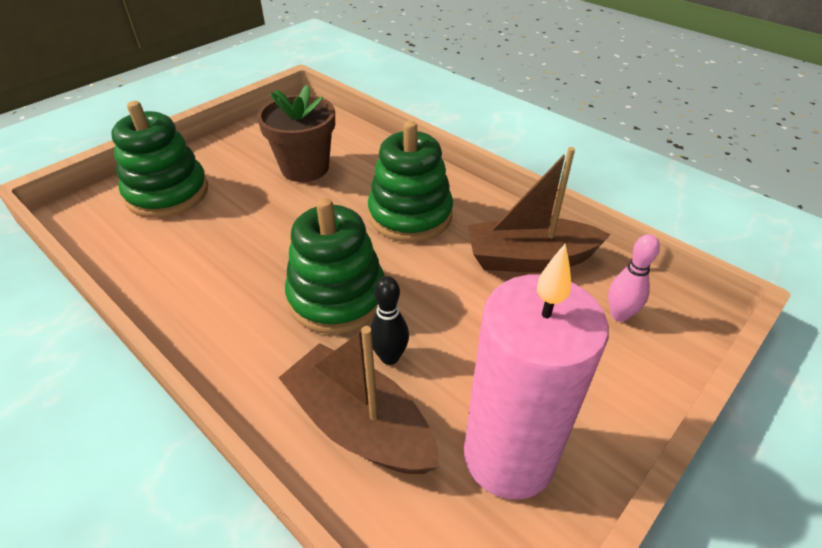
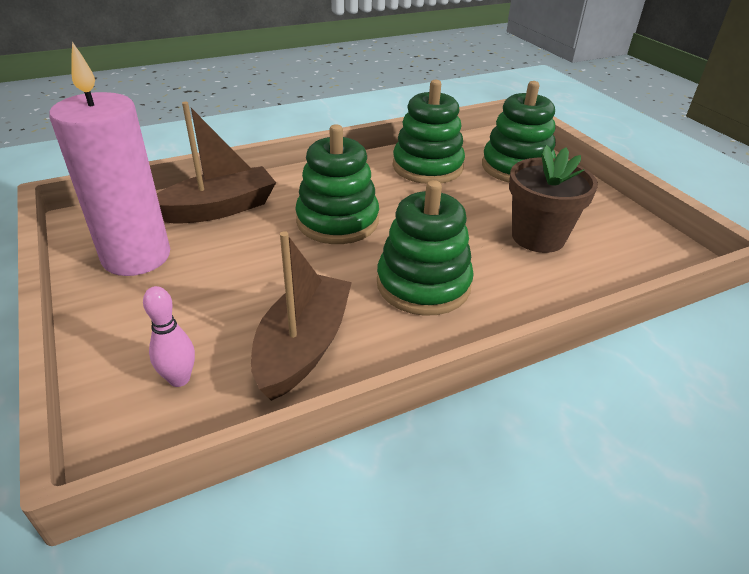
camera: 110 degrees right, 5 degrees down
(180, 257) = (427, 167): none -> green stacking toy
(389, 357) = (259, 231): black bowling pin -> none

